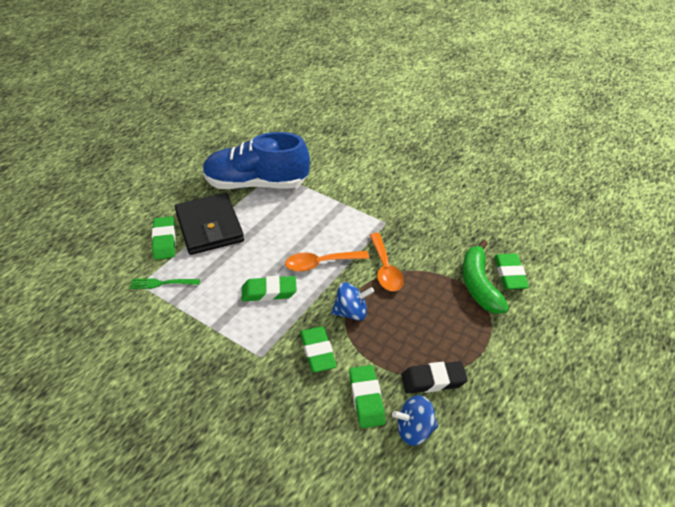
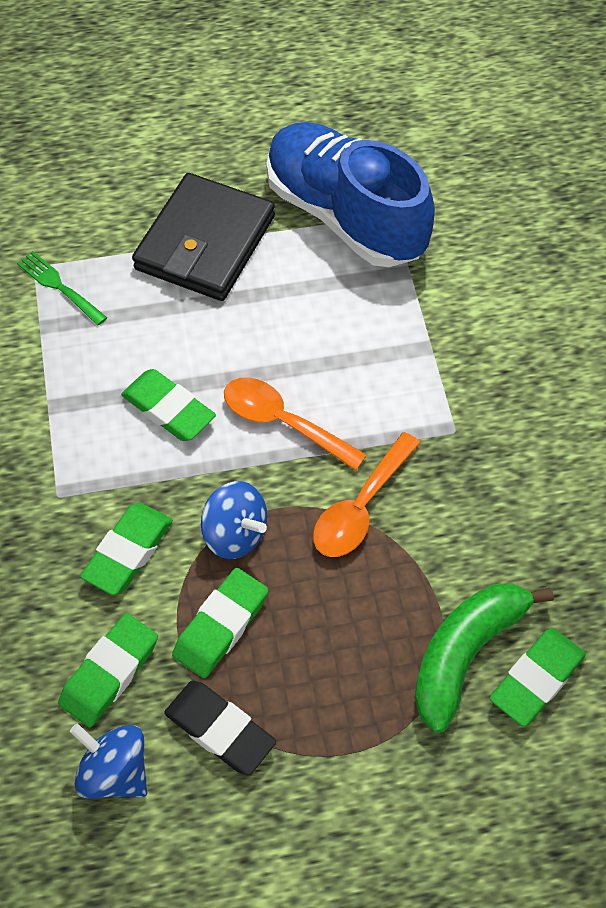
camera: 45 degrees right, 15 degrees up
(164, 241) = (128, 221): green eraser -> green eraser (221, 626)

